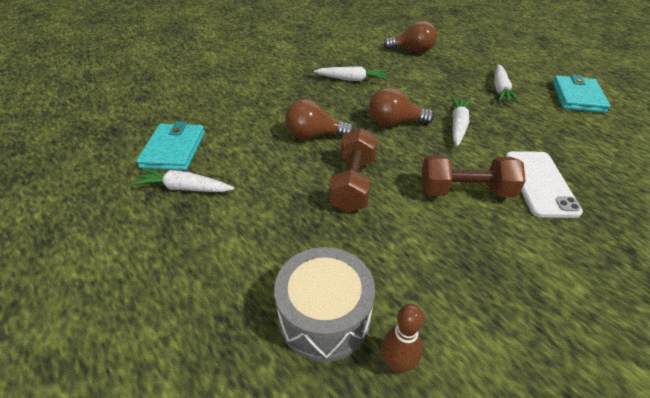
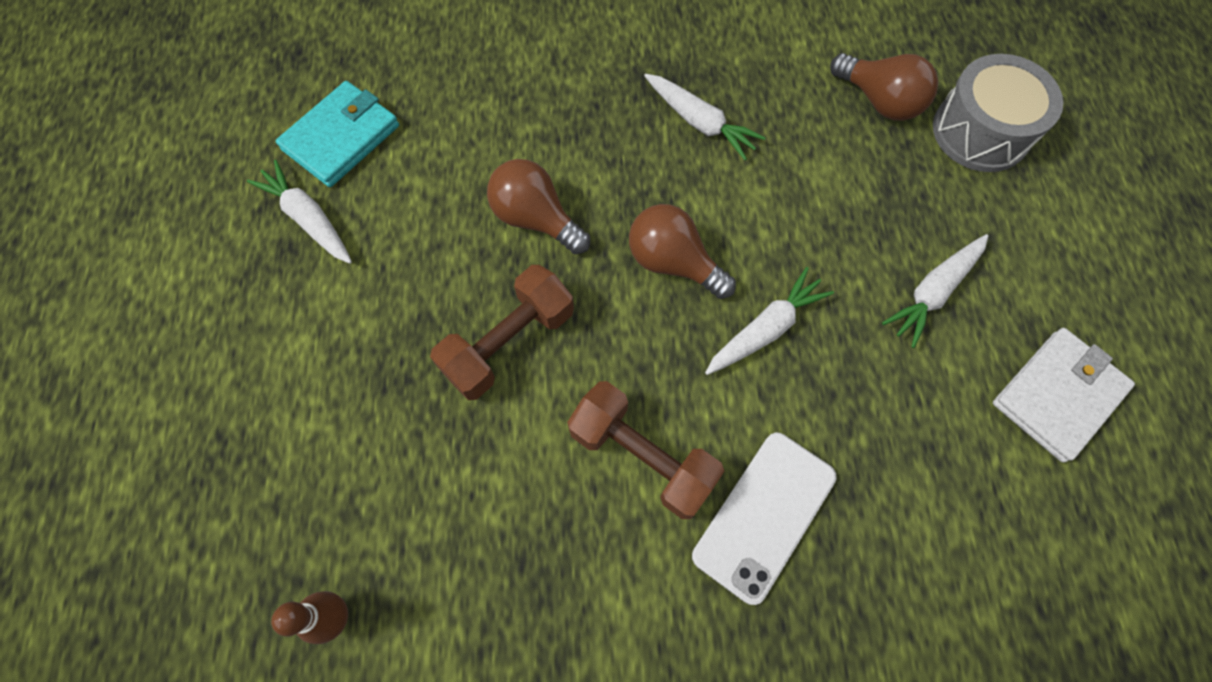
camera: 35 degrees right, 25 degrees up
(324, 316) = (314, 510): grey drum -> grey drum (980, 132)
(577, 97) = (1057, 395): turquoise wallet -> white wallet

